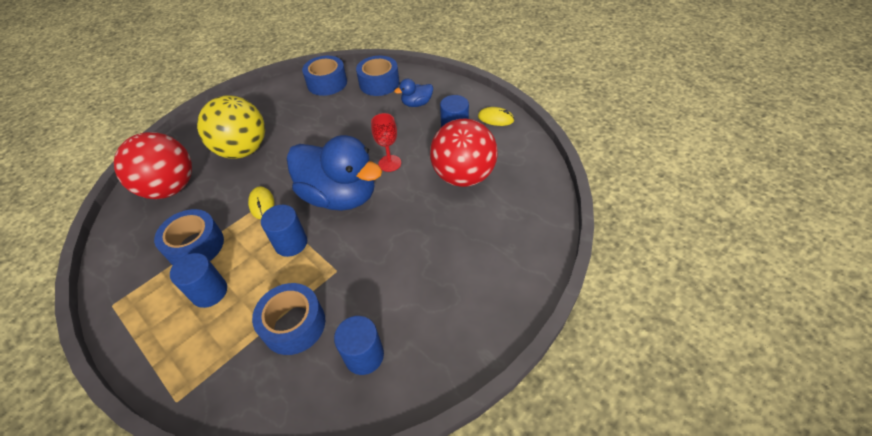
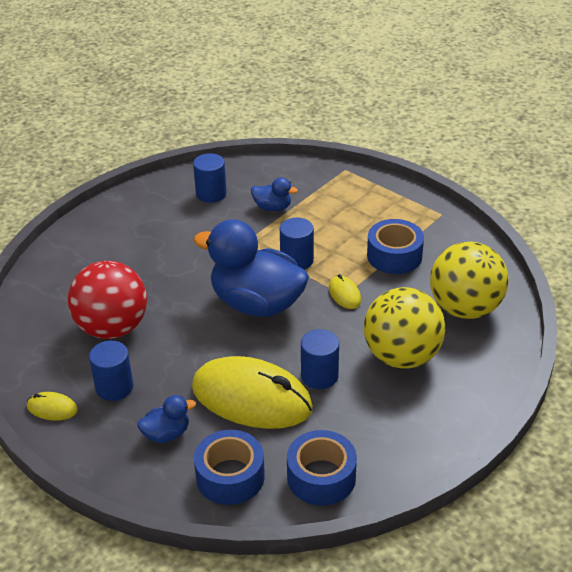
camera: 175 degrees right, 10 degrees down
(171, 188) = (465, 308): red ball -> yellow ball
(209, 292) = (357, 224): blue cylinder -> blue cylinder (319, 376)
(294, 324) = (272, 207): blue tape -> blue duck
(359, 124) = (251, 398): none -> yellow mouse
(390, 163) = (202, 342): red goblet -> none

